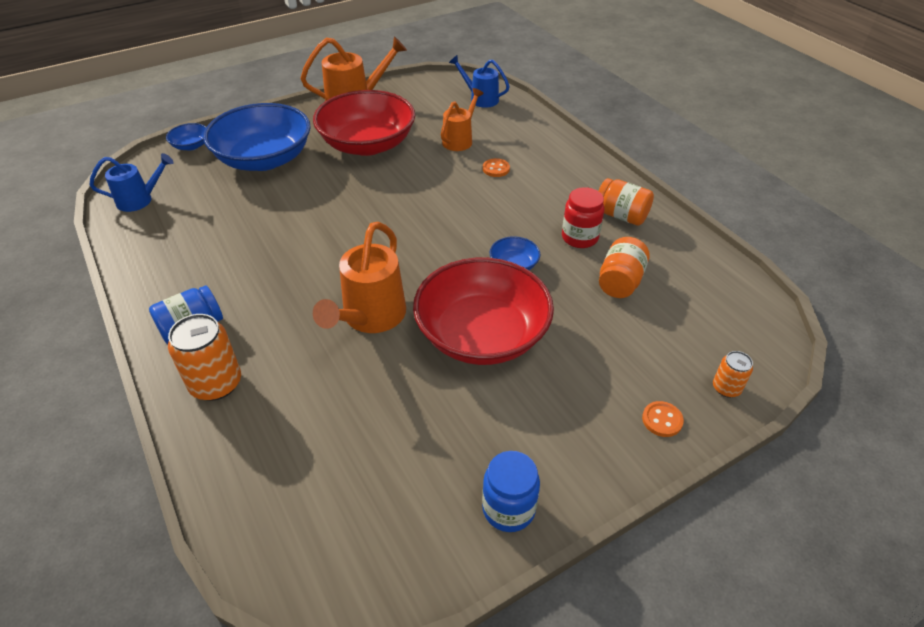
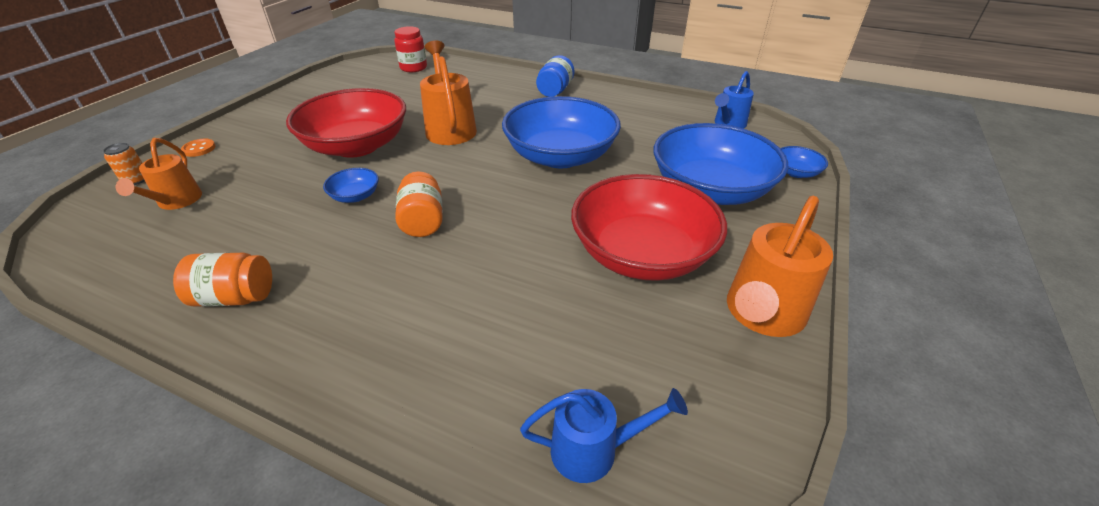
camera: 145 degrees right, 5 degrees down
(216, 383) = (506, 81): orange can -> none
(317, 231) = (560, 156): none -> blue bowl
(460, 140) = (536, 321): orange watering can -> orange watering can (176, 202)
(496, 169) = (444, 294): orange button -> none
(508, 509) = (300, 95): blue jar -> none
(579, 237) = (290, 247): red jar -> red jar (413, 68)
(620, 282) = (235, 221): orange jar -> orange jar (423, 221)

